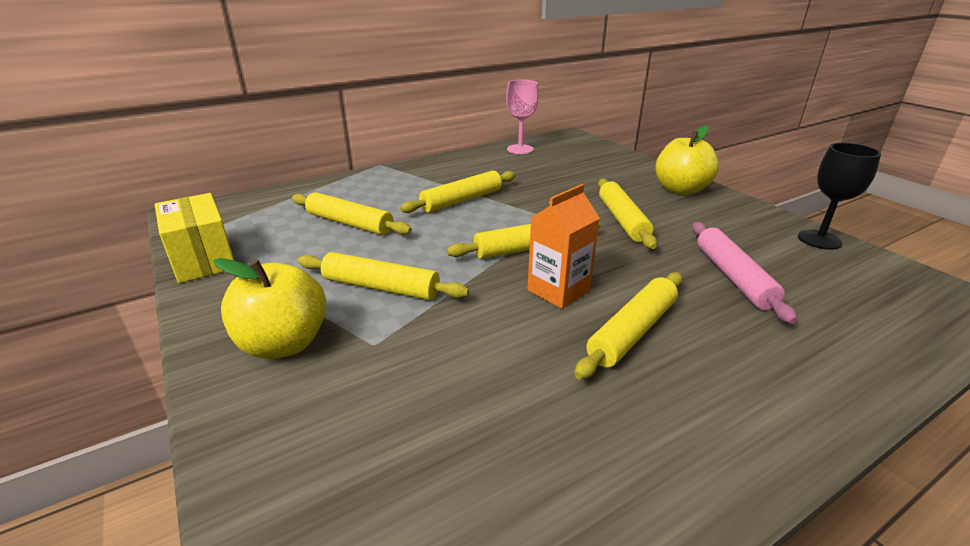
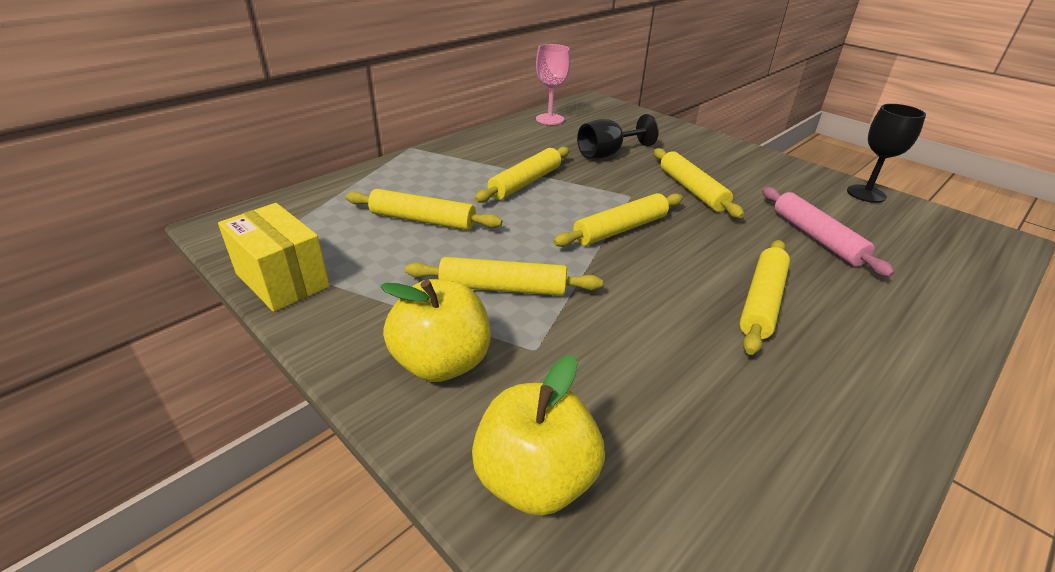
camera: 15 degrees left, 5 degrees up
(557, 181) = (608, 153): none -> black goblet
(558, 290) = (675, 270): orange carton -> none
(680, 189) = (726, 153): yellow apple -> yellow apple (535, 479)

